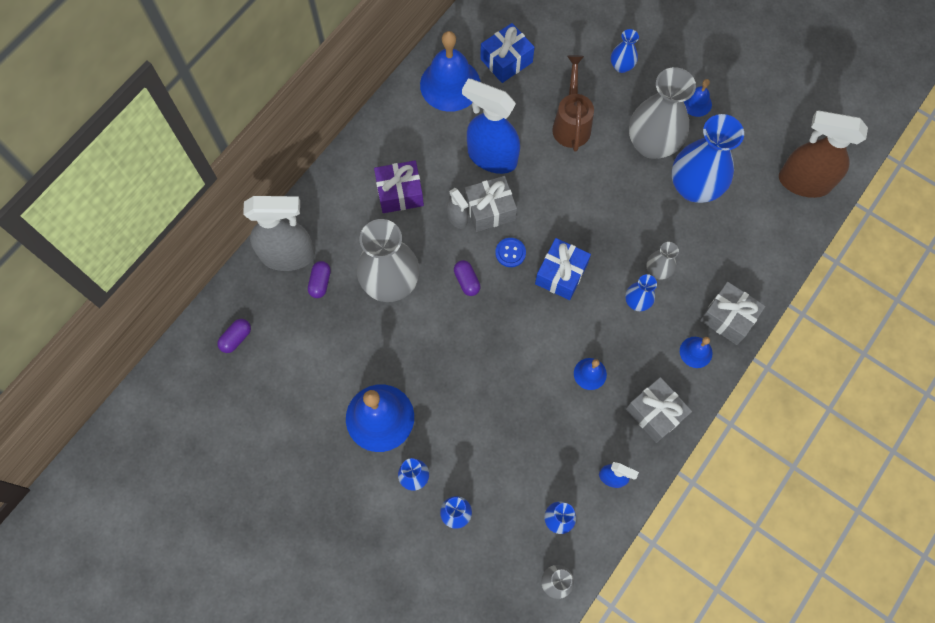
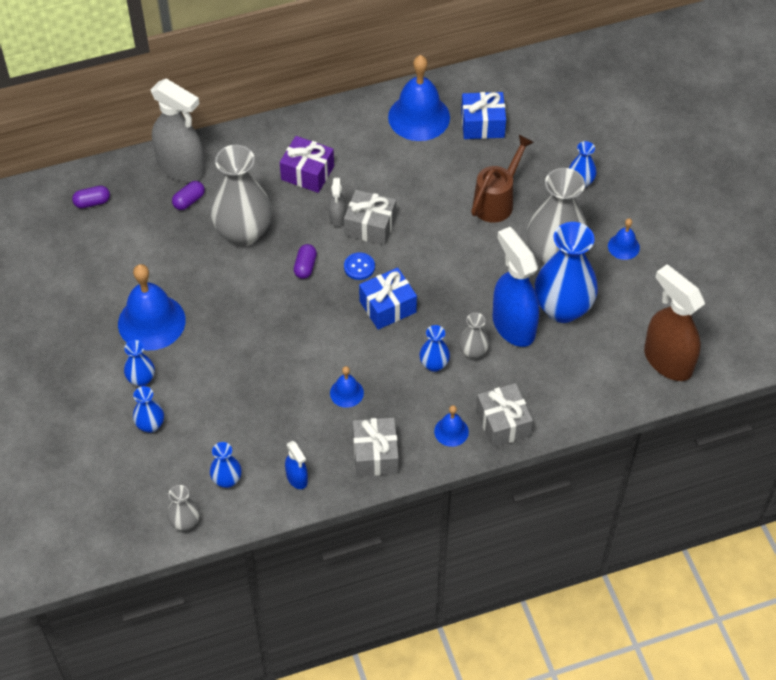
camera: 35 degrees right, 15 degrees down
(491, 157) = (406, 188): blue spray bottle -> blue spray bottle (513, 325)

